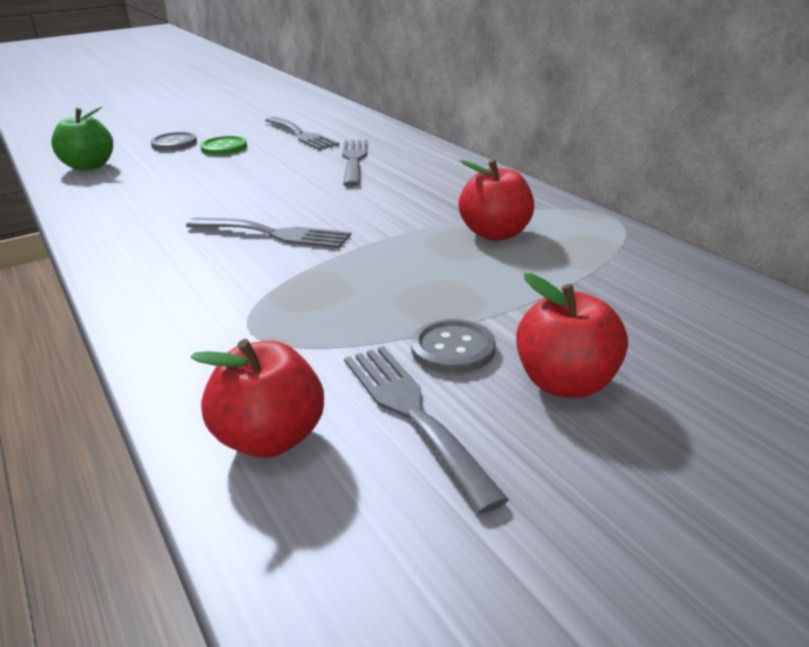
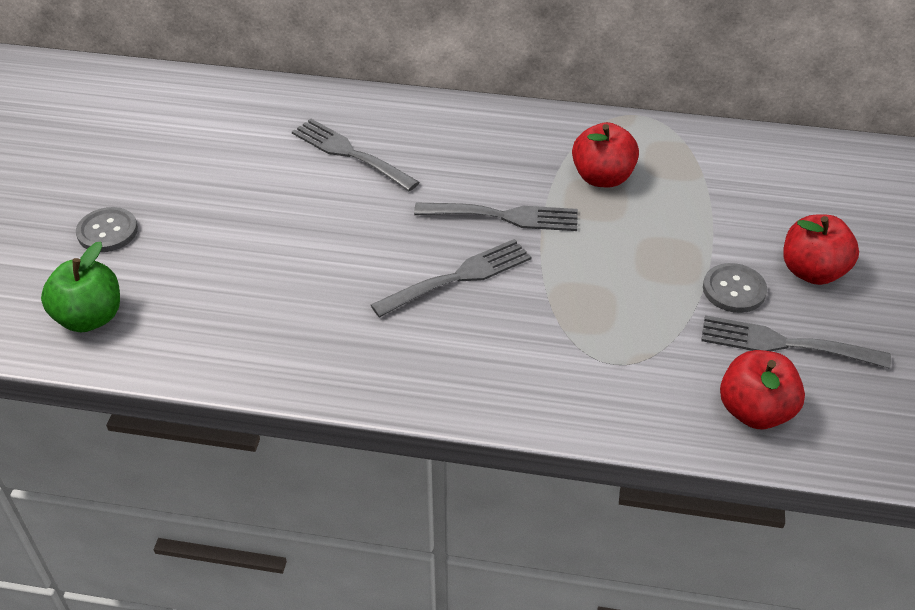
camera: 50 degrees left, 15 degrees up
(224, 148) = (182, 207): green button -> none
(301, 135) = (224, 144): grey fork -> grey fork (504, 216)

